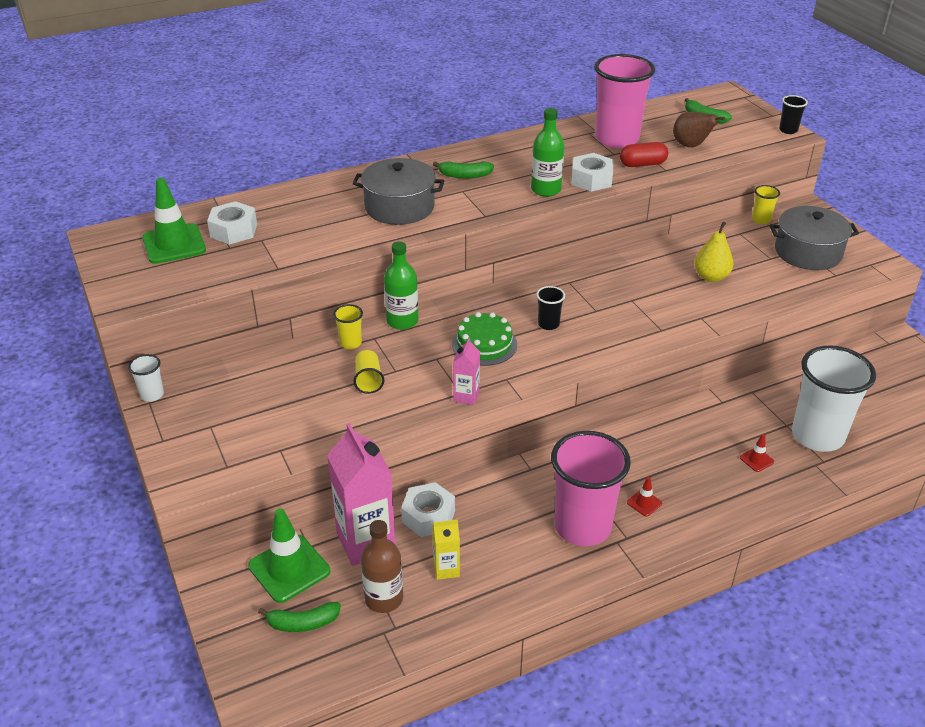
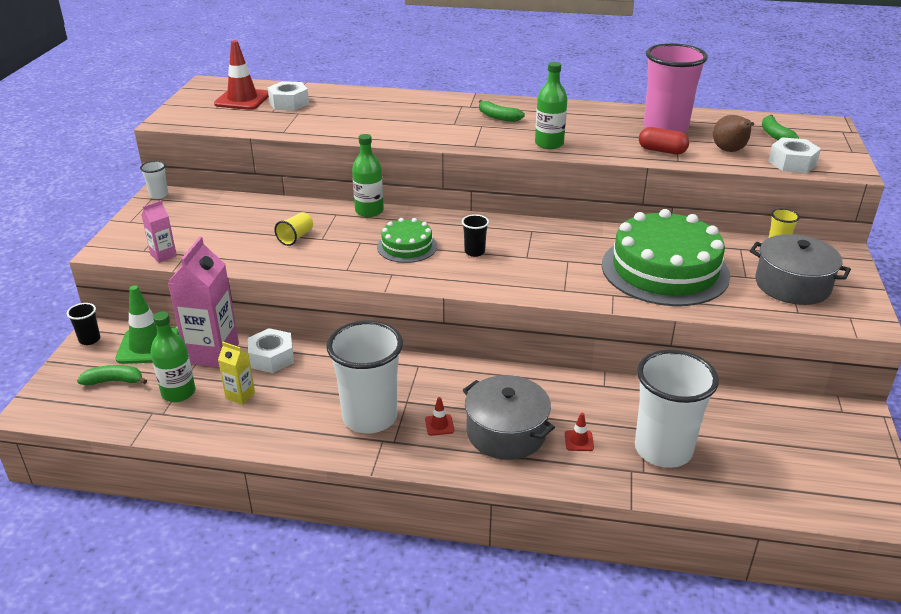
camera: 35 degrees right, 5 degrees down
(174, 244) = (242, 99): green traffic cone -> red traffic cone
(302, 623) = (114, 381): green banana -> green banana turned 150 degrees clockwise
(350, 343) = (316, 211): yellow cup -> none
(384, 598) = (178, 392): brown bottle -> green bottle
(399, 207) = (419, 122): grey pot -> grey pot (506, 432)
(466, 396) = (347, 273): pink carton -> pink carton (163, 255)
(582, 527) = (370, 417): pink cup -> white cup
(591, 179) = (599, 148): white nut -> white nut (792, 163)
(711, 277) = (665, 270): yellow pear -> green cake
(788, 130) = (852, 166): black cup -> black cup (89, 339)

